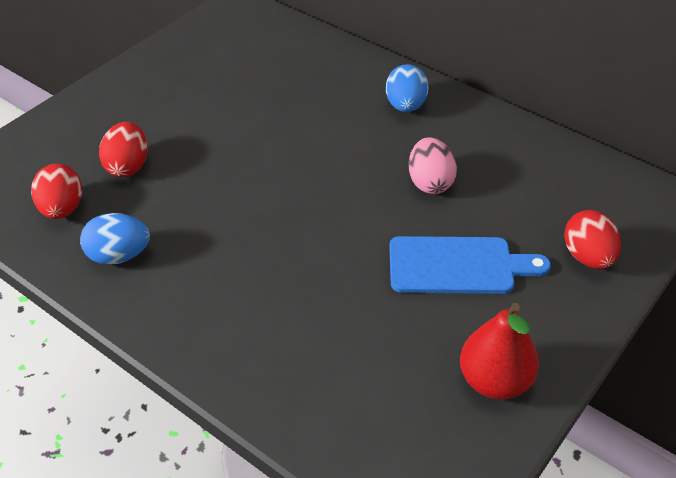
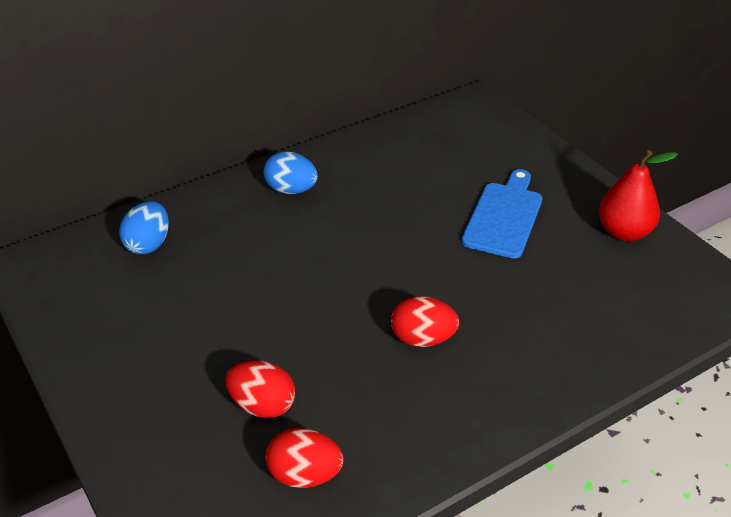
camera: 70 degrees left, 5 degrees down
(119, 256) = (402, 434): blue egg -> blue egg (148, 244)
(430, 182) = (401, 204): pink egg -> none
(587, 257) = (519, 153): red egg -> red egg (422, 339)

